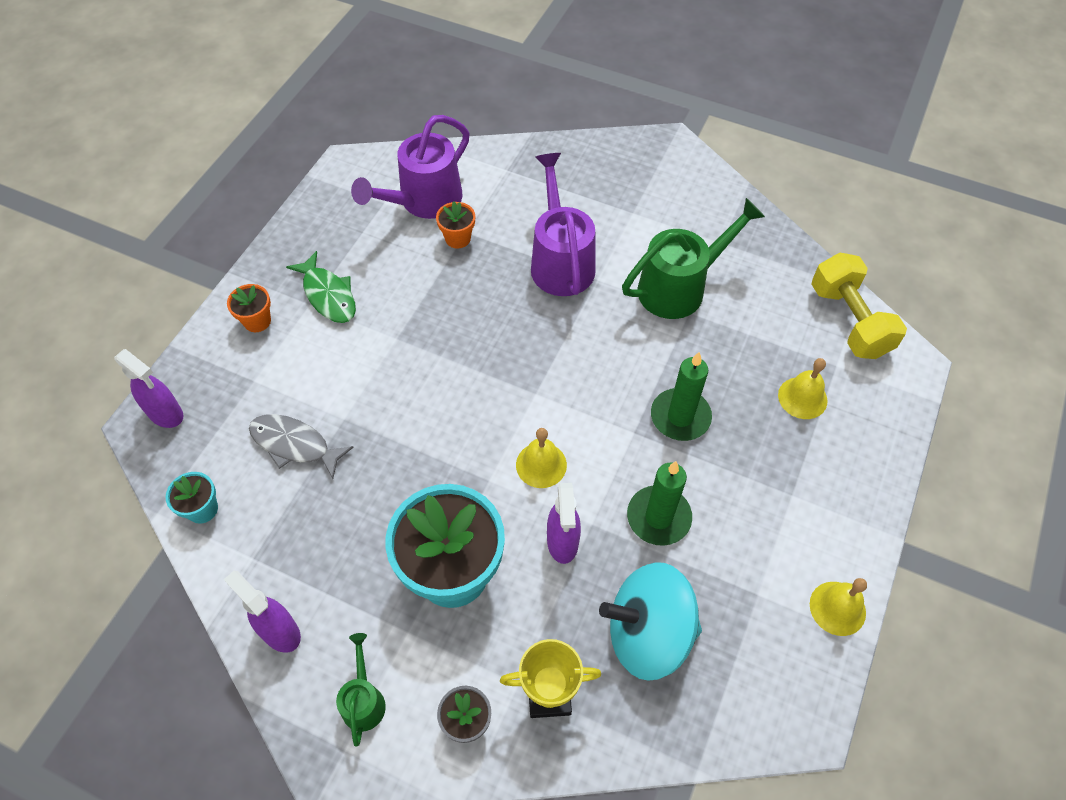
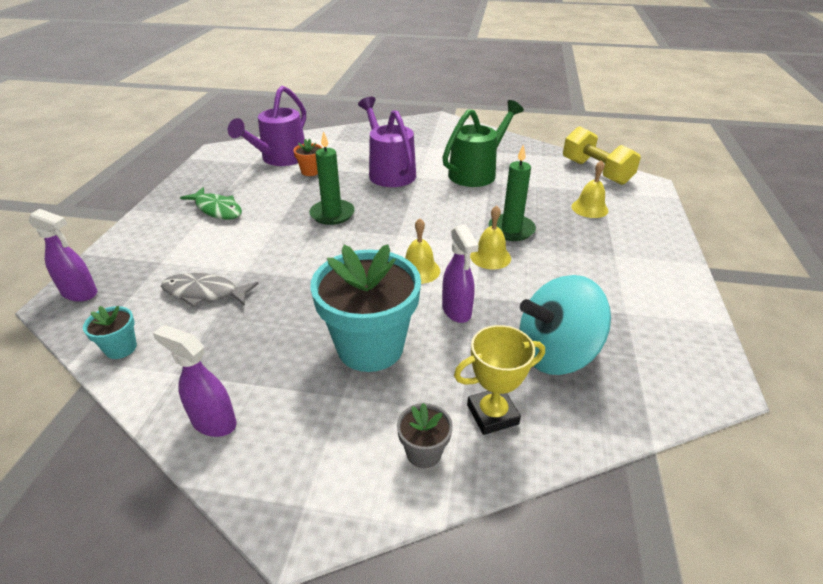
camera: 15 degrees left, 20 degrees down
(257, 321) = (159, 230): orange flower pot -> none
(363, 699) = (313, 458): green watering can -> none
(658, 517) = (525, 283): green candle -> green candle (332, 214)
(837, 608) = (690, 309): yellow bell -> yellow bell (490, 257)

